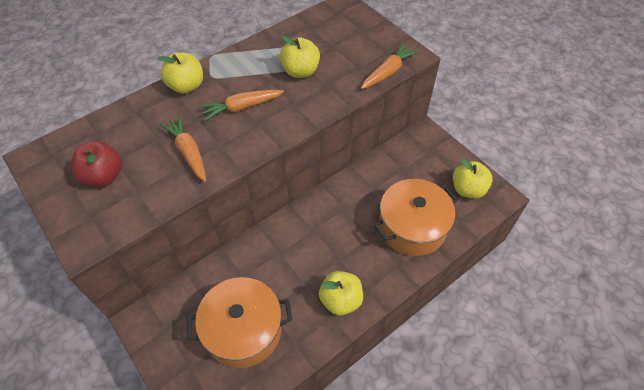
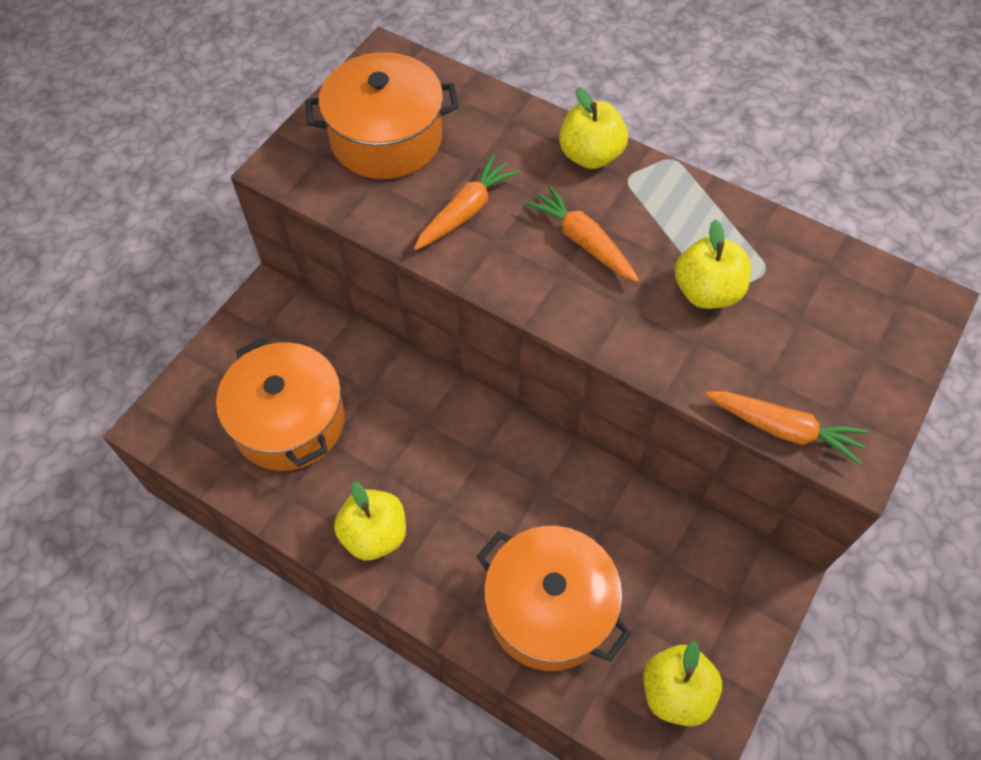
camera: 70 degrees right, 5 degrees up
(103, 176) = (386, 138): red apple -> orange pot

